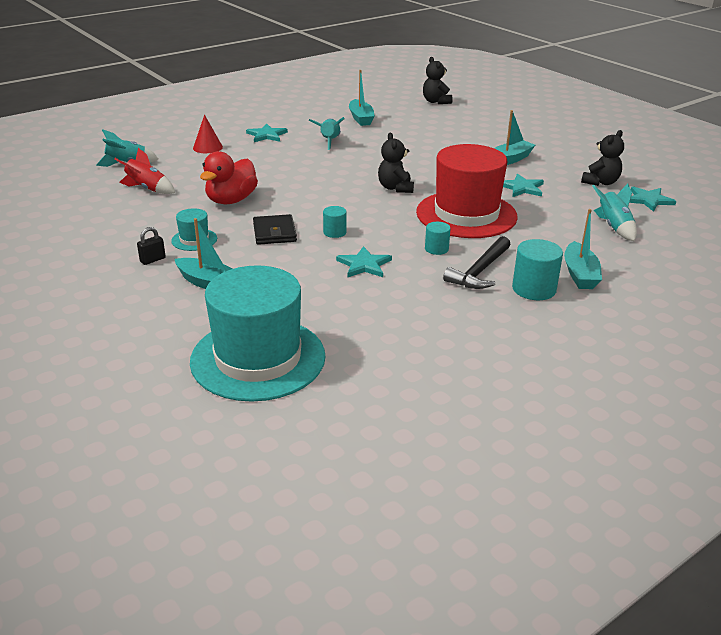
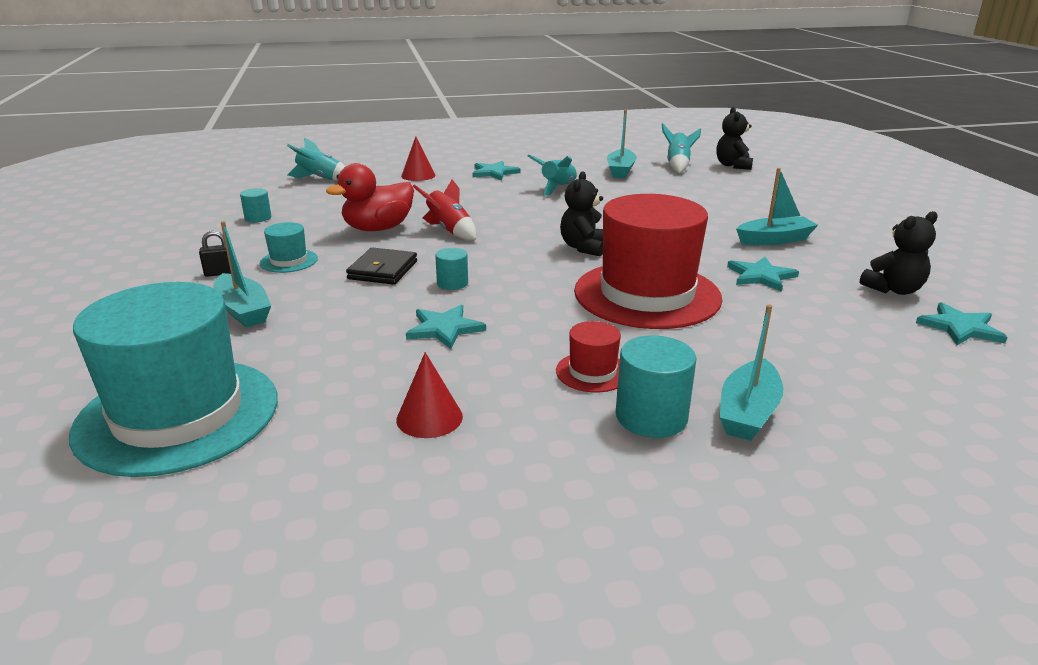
camera: 25 degrees right, 5 degrees down
(147, 189) = (309, 204): red rocket -> red rocket (449, 230)
(415, 320) = (429, 418): none -> red cone
(436, 249) = (561, 329): turquoise cylinder -> turquoise cylinder (258, 218)
(480, 271) = (592, 372): black hammer -> red hat
(614, 227) = (866, 354): turquoise rocket -> turquoise rocket (677, 165)

